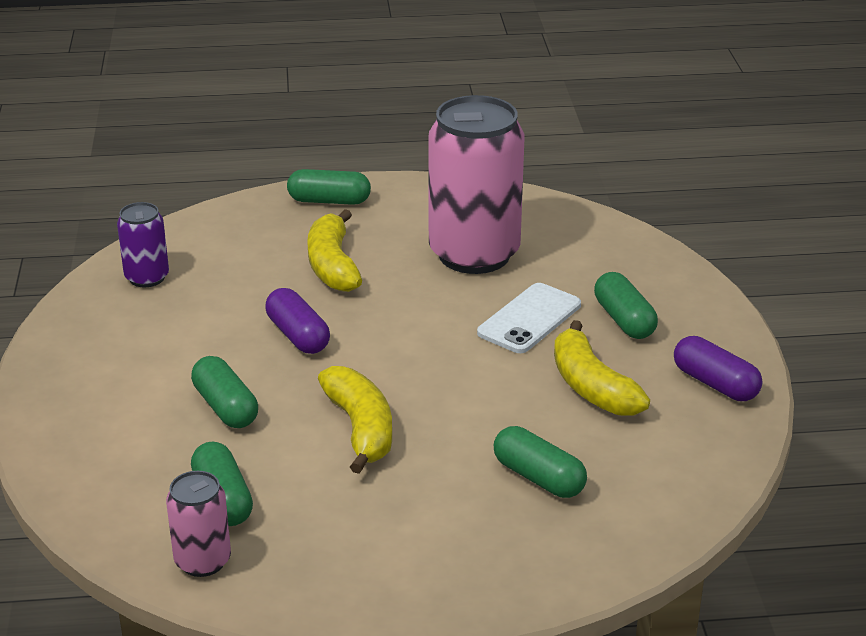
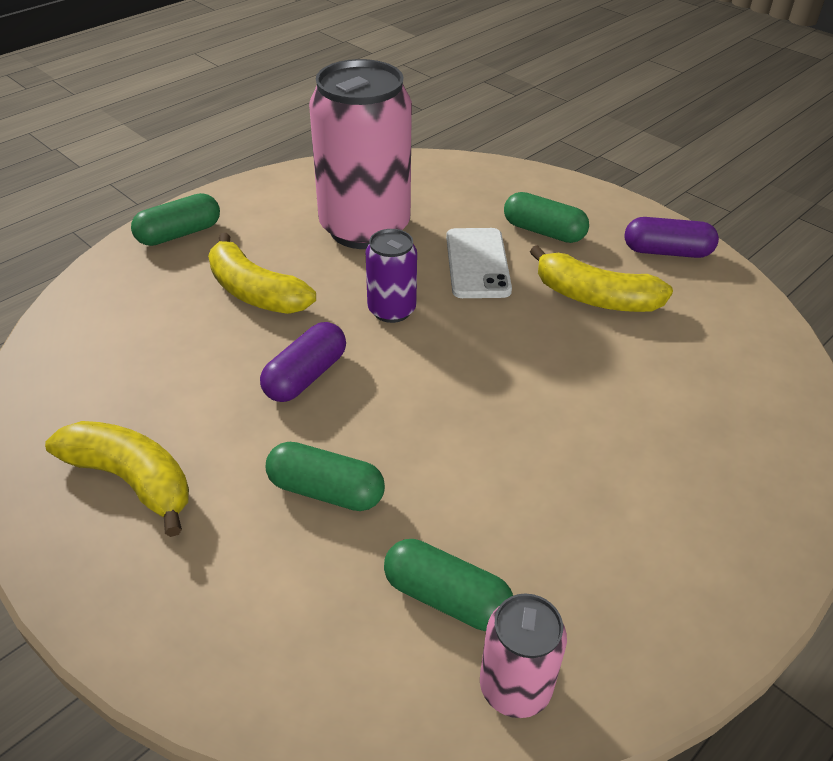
camera: 40 degrees left, 10 degrees up
(147, 277) = (76, 393): purple can -> purple can (391, 310)
(298, 335) = (306, 376): purple capsule -> purple capsule turned 75 degrees counterclockwise
(360, 429) = (475, 438): yellow banana -> yellow banana (131, 480)
(538, 477) = (664, 399): green capsule -> none

